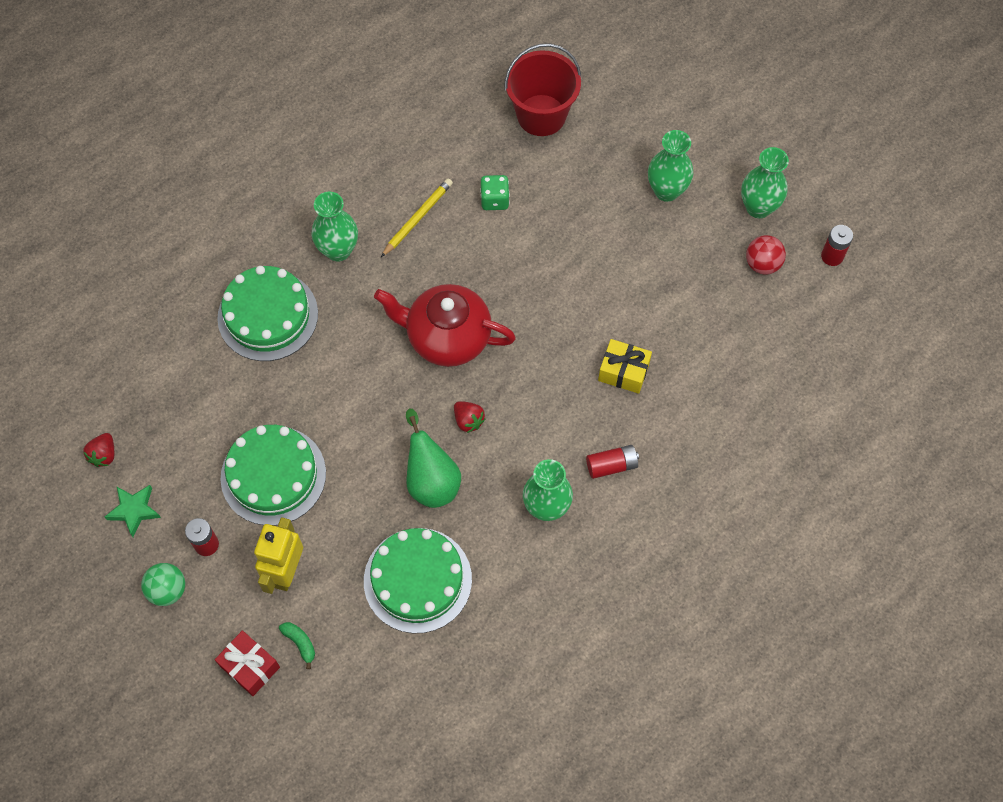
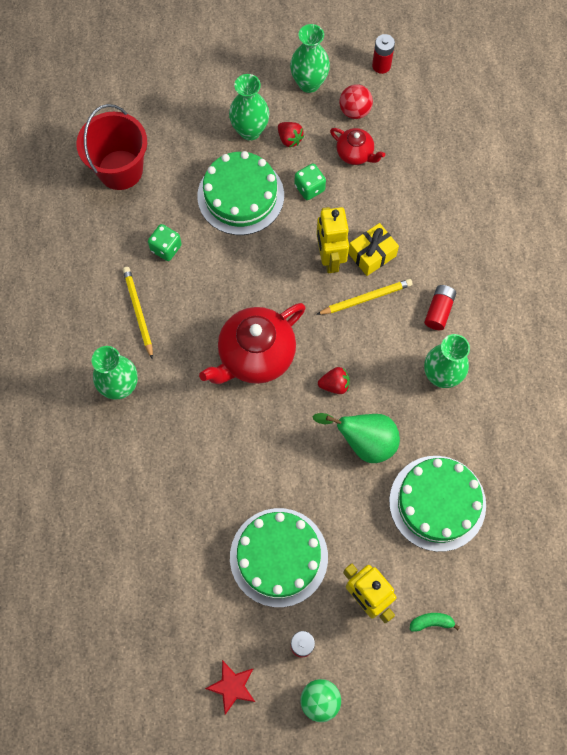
camera: 55 degrees left, 5 degrees up
(104, 455) = (165, 682): red strawberry -> red strawberry (289, 139)
(134, 510) = (232, 686): green star -> red star
(250, 666) = (426, 673): red gift -> none
(268, 315) = (137, 476): green cake -> green cake (240, 196)
(575, 394) = (366, 298): none -> yellow pencil
(591, 338) = (330, 258): none -> yellow robot
(649, 276) = (309, 188): none -> green dice
(717, 293) = (355, 154): none -> red teapot

